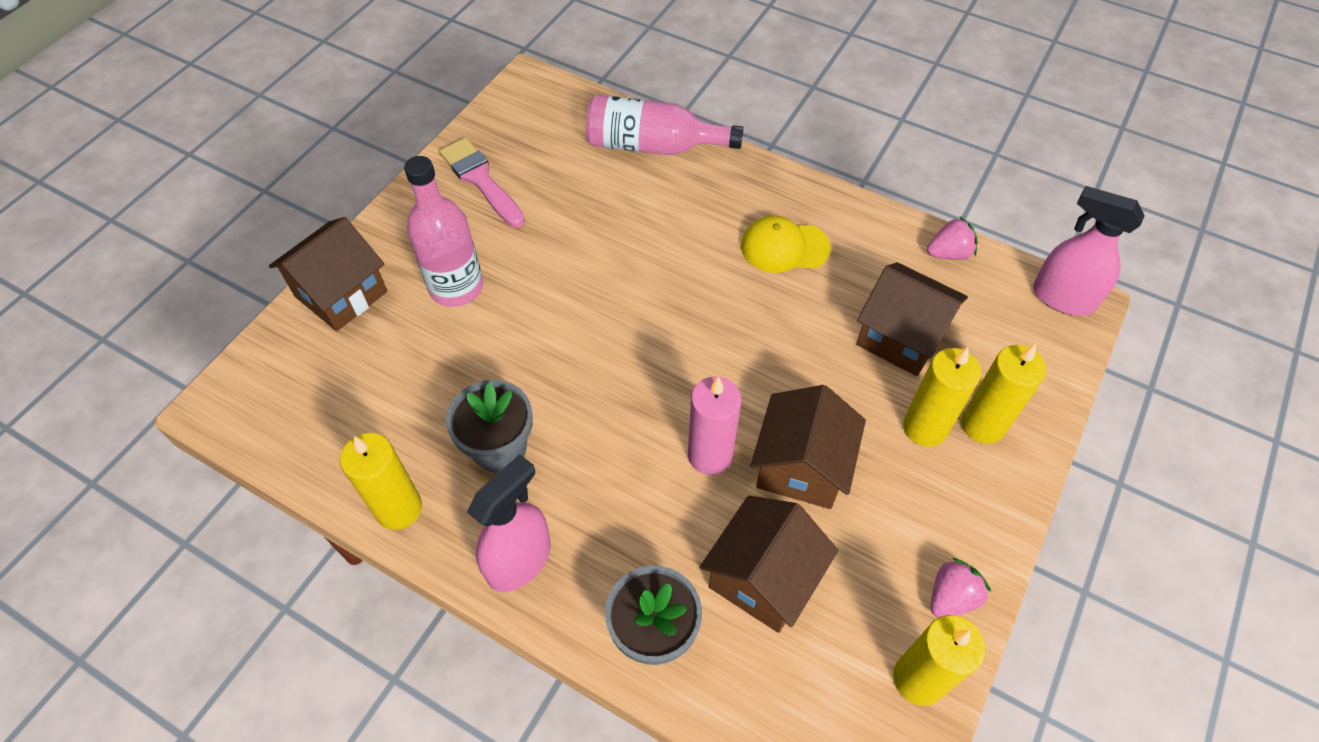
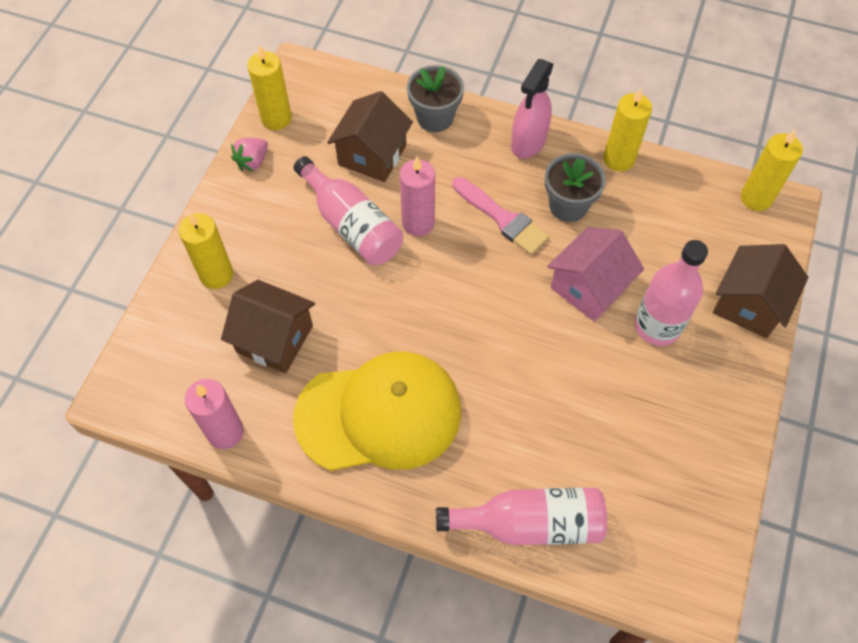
camera: 170 degrees right, 5 degrees up
(481, 180) = (688, 446): pink brush -> pink brush (502, 218)
(515, 339) = (589, 287): none -> pink house
(784, 247) = (379, 414): yellow cap -> yellow cap, size x2.01
(801, 467) = (352, 225): brown house -> pink bottle
(924, 428) = (261, 266): yellow candle -> yellow candle (756, 198)
(948, 253) = (225, 432): pink strawberry -> pink candle
(1062, 298) = (128, 399): pink spray bottle -> none

